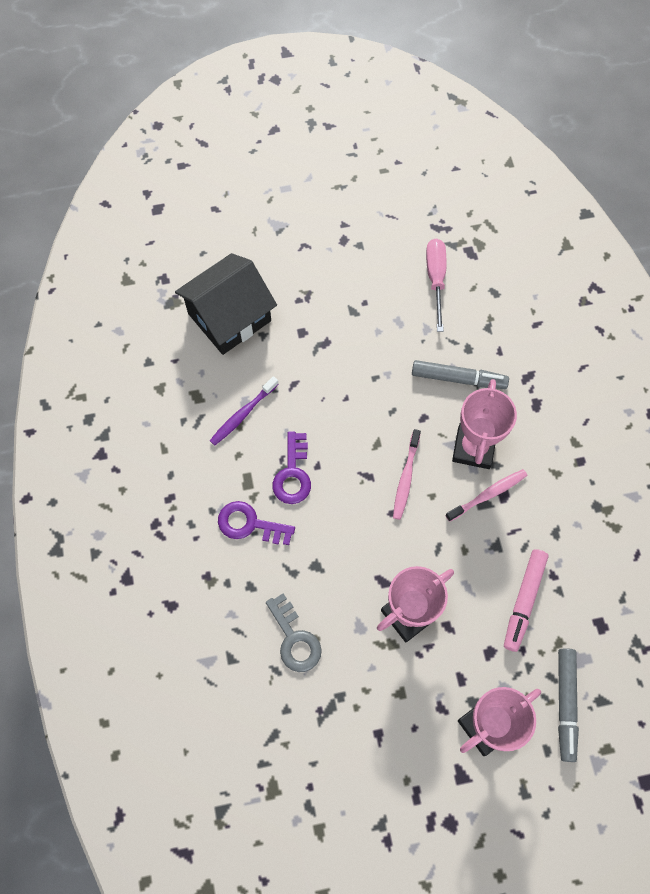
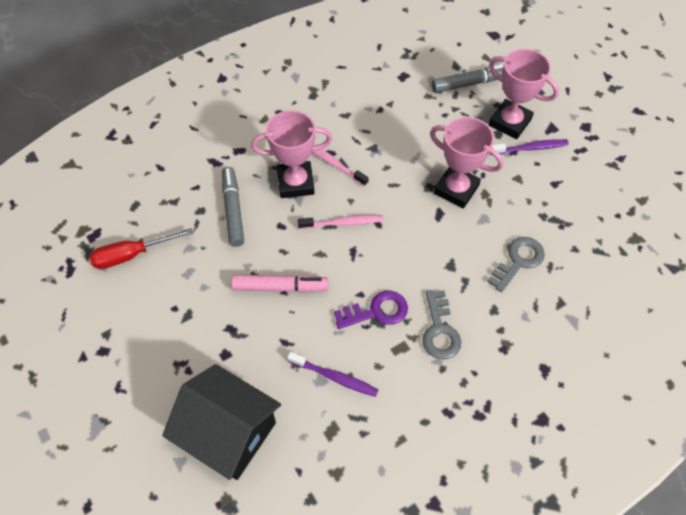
camera: 110 degrees left, 10 degrees down
(250, 524) = (439, 330): purple key -> grey key
(435, 279) = (132, 255): pink screwdriver -> red screwdriver
(439, 731) = (530, 148): none -> purple toothbrush
(524, 601) = (408, 122): pink marker -> pink marker (280, 287)

